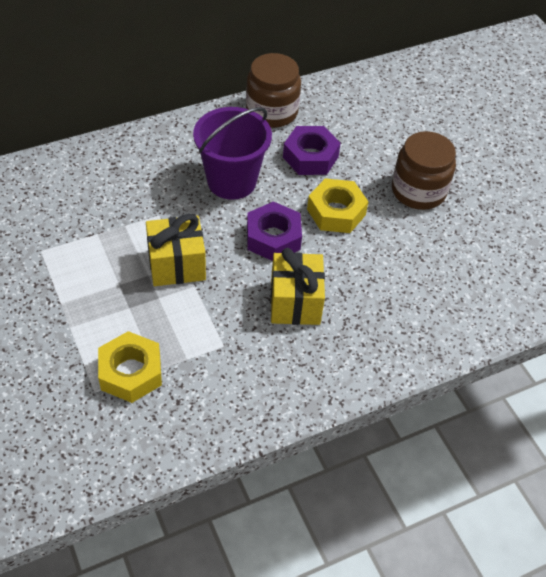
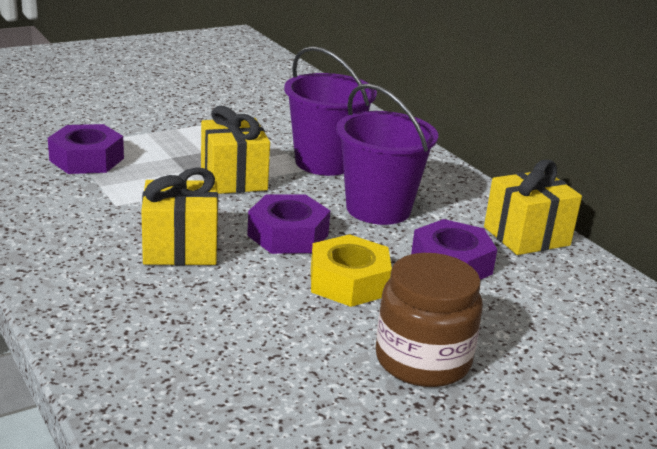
camera: 85 degrees right, 25 degrees down
(130, 372) = (87, 159): yellow nut -> purple nut
(147, 202) = (324, 162): none -> purple bucket
(272, 111) = (526, 236): brown jar -> yellow gift

